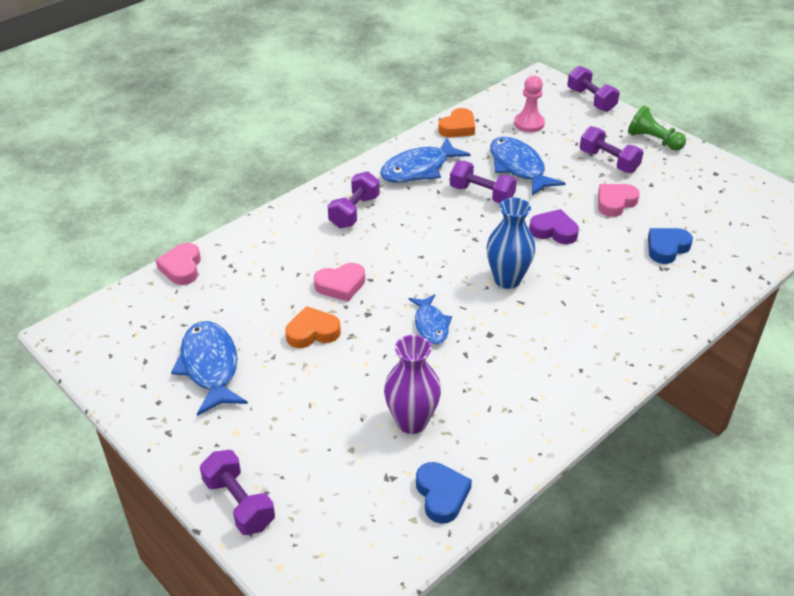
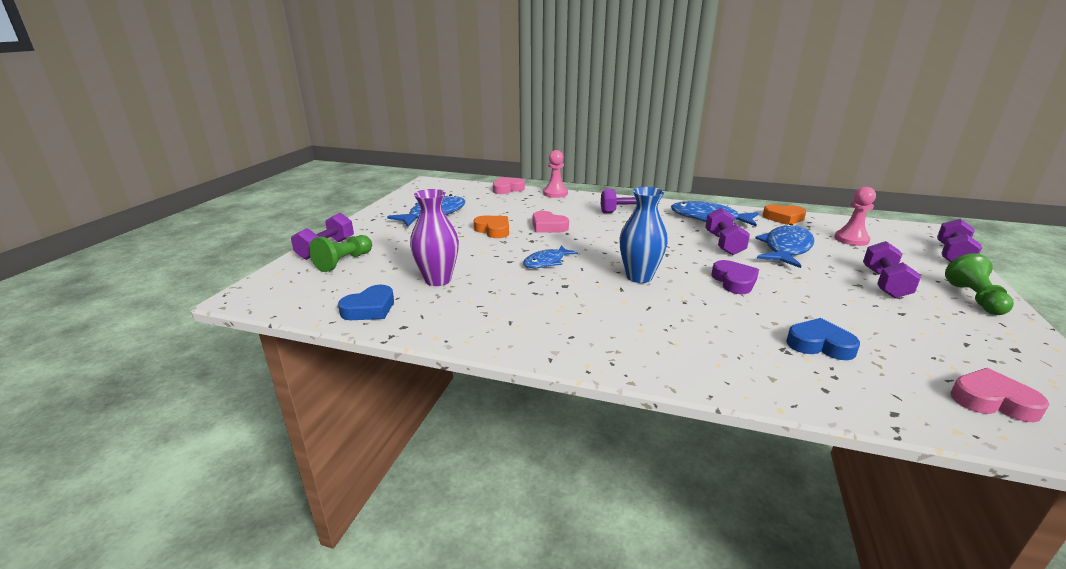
camera: 60 degrees right, 15 degrees down
(242, 235) = (555, 193): none -> pink pawn
(298, 493) = (344, 262): none -> green pawn
(615, 203) = (831, 300): pink heart -> pink heart (992, 401)

